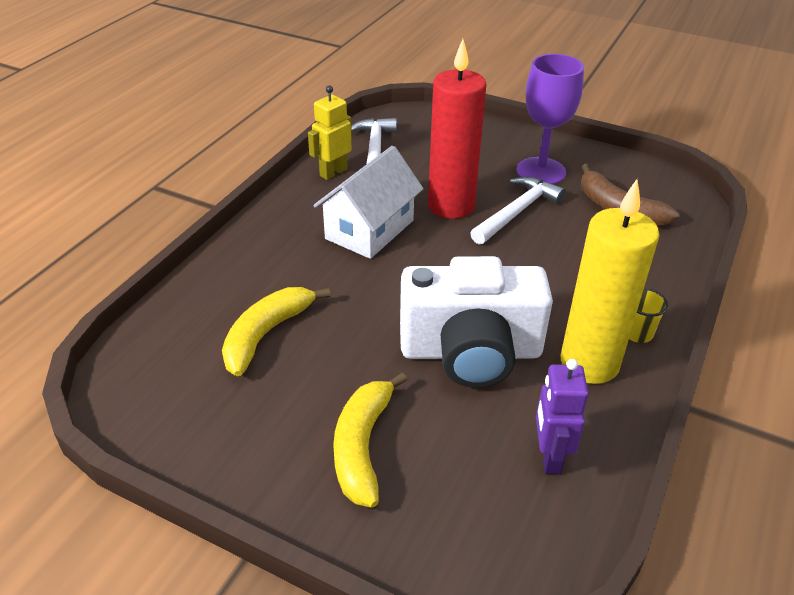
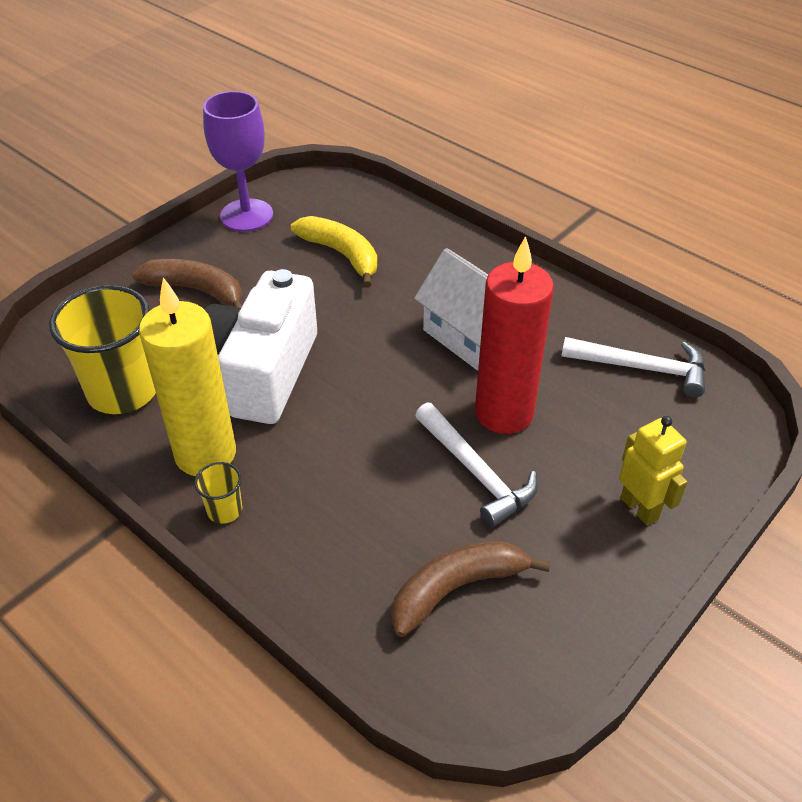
camera: 105 degrees right, 5 degrees up
(333, 172) = (595, 326): yellow robot -> yellow robot (639, 508)
(362, 446) = (196, 290): yellow banana -> brown banana
(541, 171) = (568, 528): purple goblet -> purple goblet (246, 215)
(549, 457) = (123, 391): purple robot -> yellow cup

